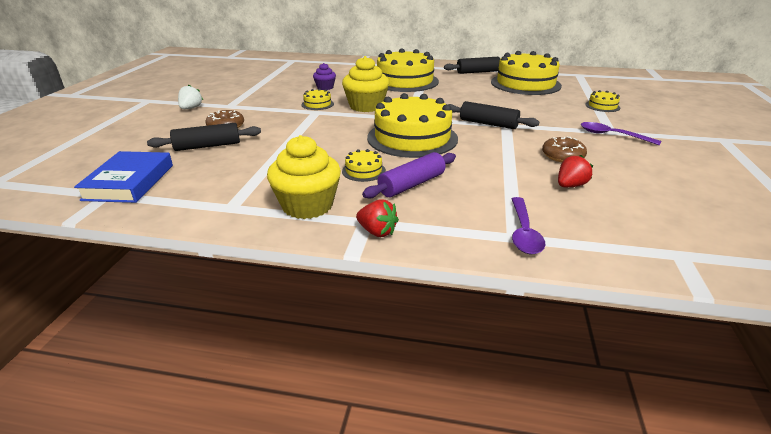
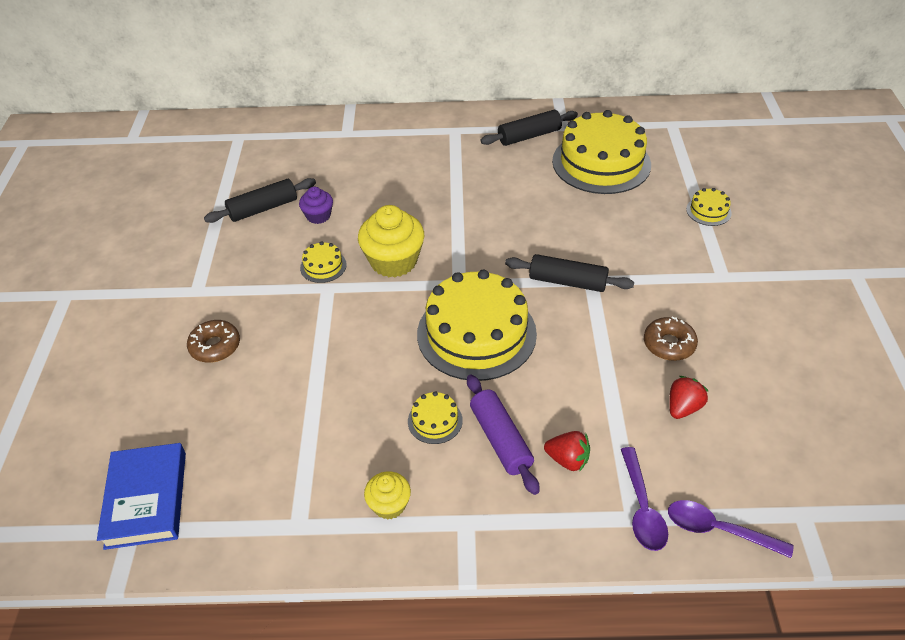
camera: 10 degrees left, 15 degrees up
(191, 108) = (143, 307): white strawberry -> none
(208, 146) = (211, 400): black rolling pin -> black rolling pin (263, 208)
(307, 205) = (389, 505): yellow cupcake -> yellow cupcake, size x0.55
(377, 232) = (483, 538): red strawberry -> red strawberry (567, 460)
(405, 81) = (430, 179): yellow cake -> none
(412, 185) = (500, 439): purple rolling pin -> purple rolling pin turned 60 degrees counterclockwise
(612, 135) = (724, 285): purple spoon -> purple spoon (718, 530)

